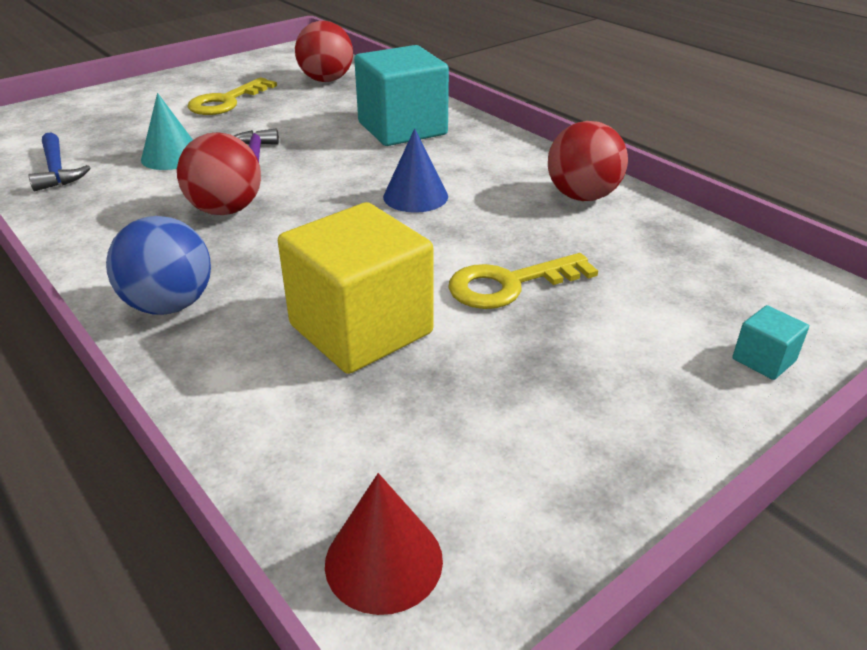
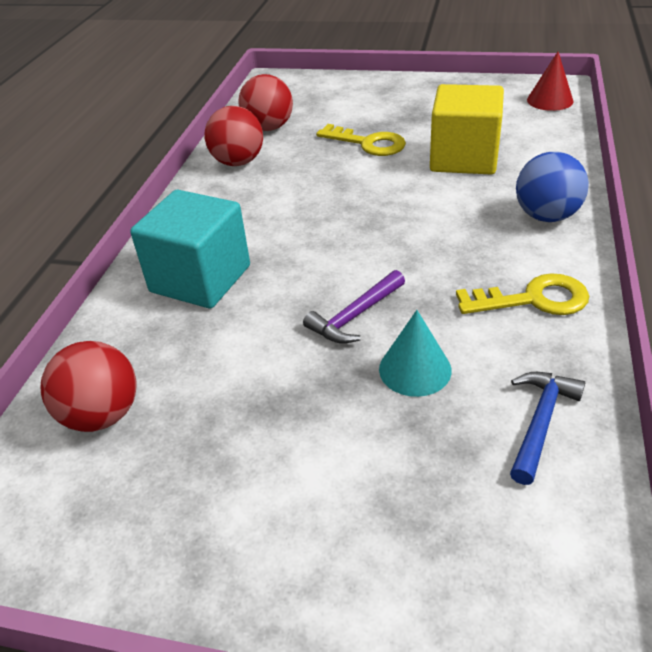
camera: 125 degrees left, 5 degrees up
(226, 101) = (250, 448): yellow key -> yellow key (533, 299)
(226, 210) = (441, 270): red ball -> red ball (269, 128)
(415, 196) = (314, 211): blue cone -> none
(763, 360) = (340, 84): turquoise cube -> none

